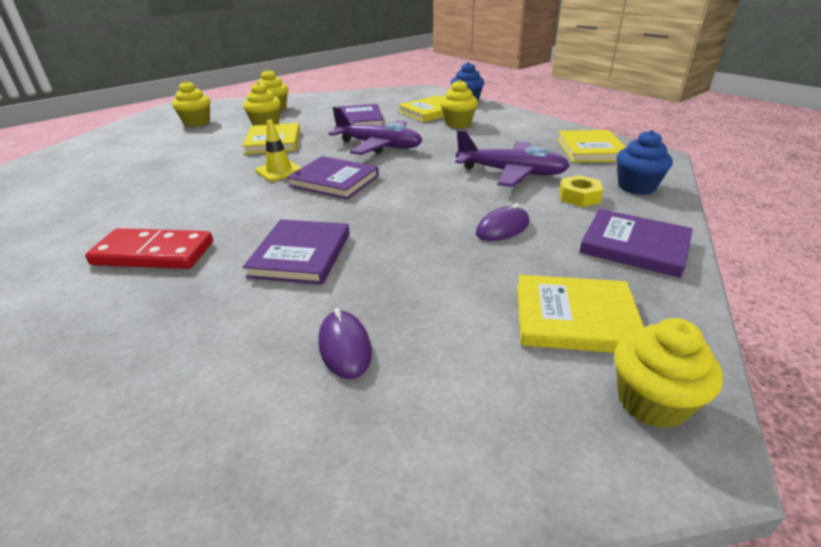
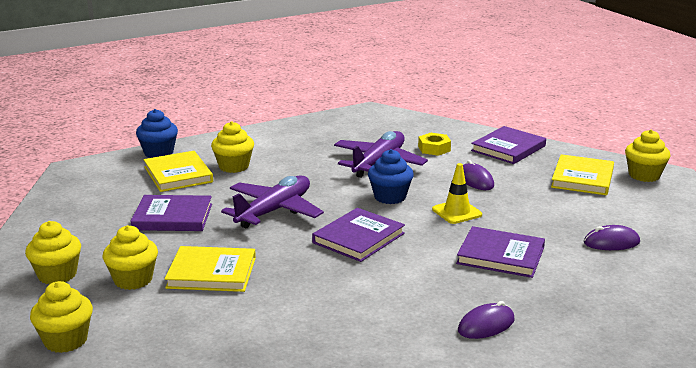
camera: 80 degrees left, 10 degrees down
(153, 253) = (486, 325): red domino -> purple mouse
(279, 171) = (315, 267): yellow traffic cone -> yellow traffic cone (457, 212)
(591, 150) = (345, 127): yellow book -> none
(636, 187) = (424, 129): blue cupcake -> blue cupcake (390, 197)

